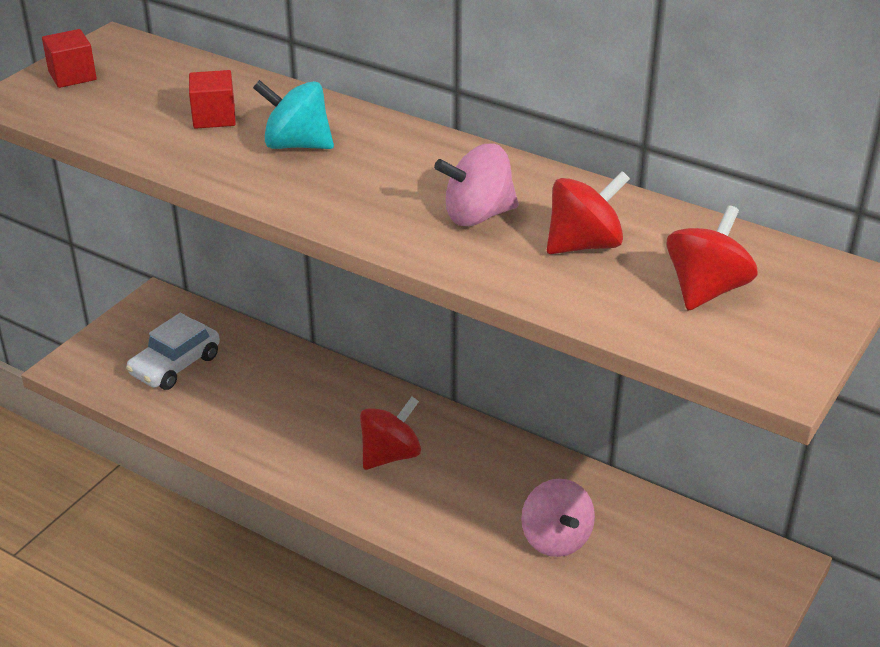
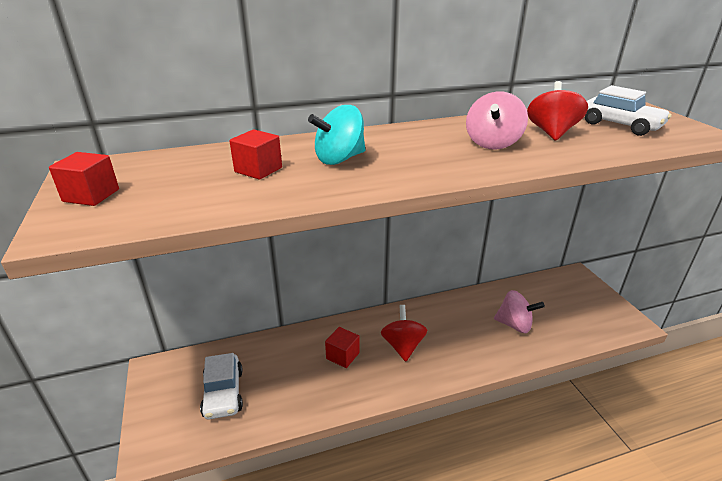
camera: 50 degrees left, 5 degrees down
(318, 415) = (342, 356): none -> red cube
(706, 290) = (620, 125): red spinning top -> white car

